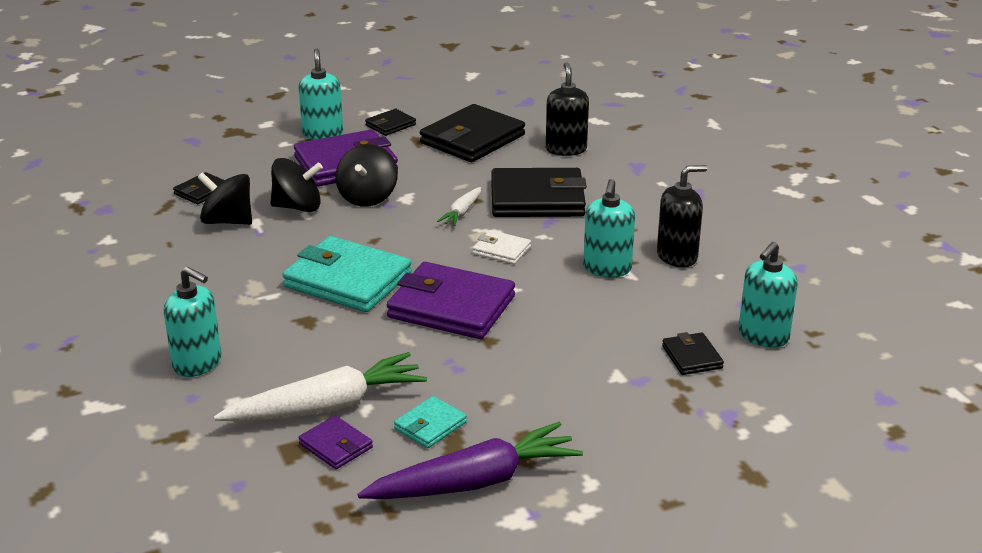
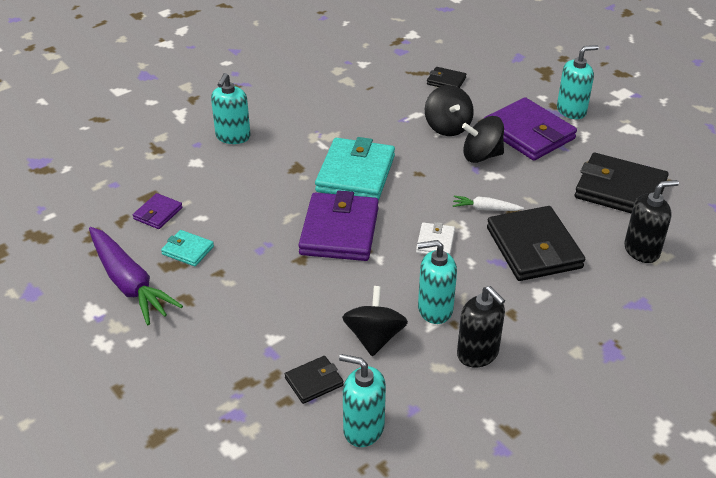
camera: 75 degrees right, 10 degrees up
(227, 221) = (410, 102): black spinning top -> black spinning top (374, 337)
(327, 406) = (199, 200): white carrot -> none
(390, 125) = (612, 140): black wallet -> none

